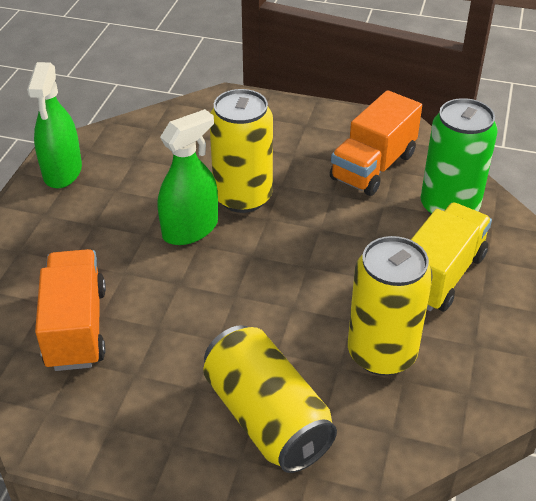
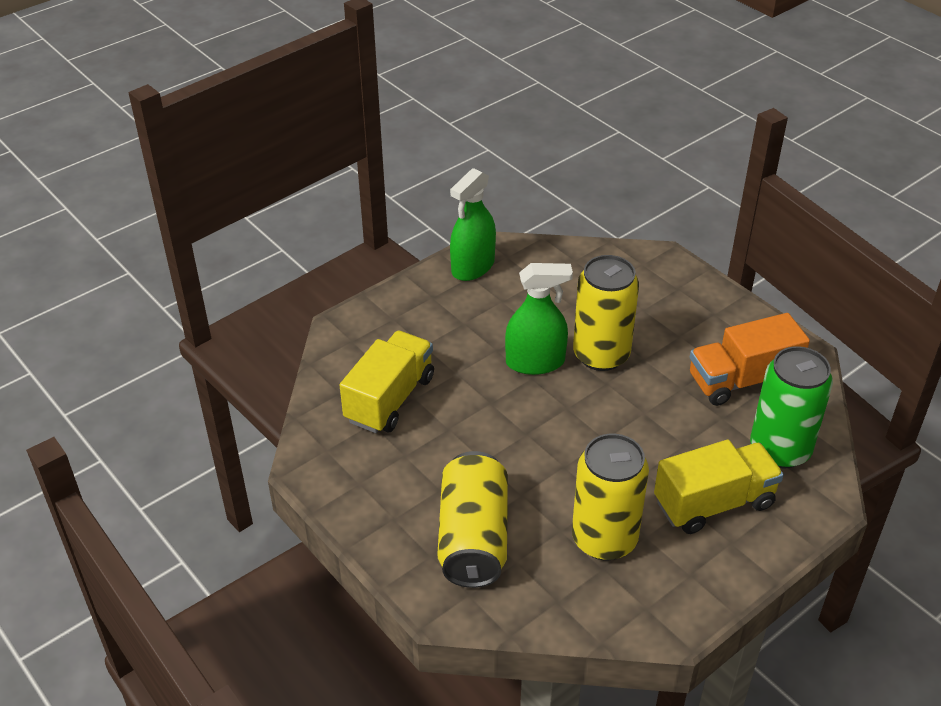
camera: 35 degrees right, 0 degrees up
(76, 328) = (390, 399): orange truck -> yellow truck

